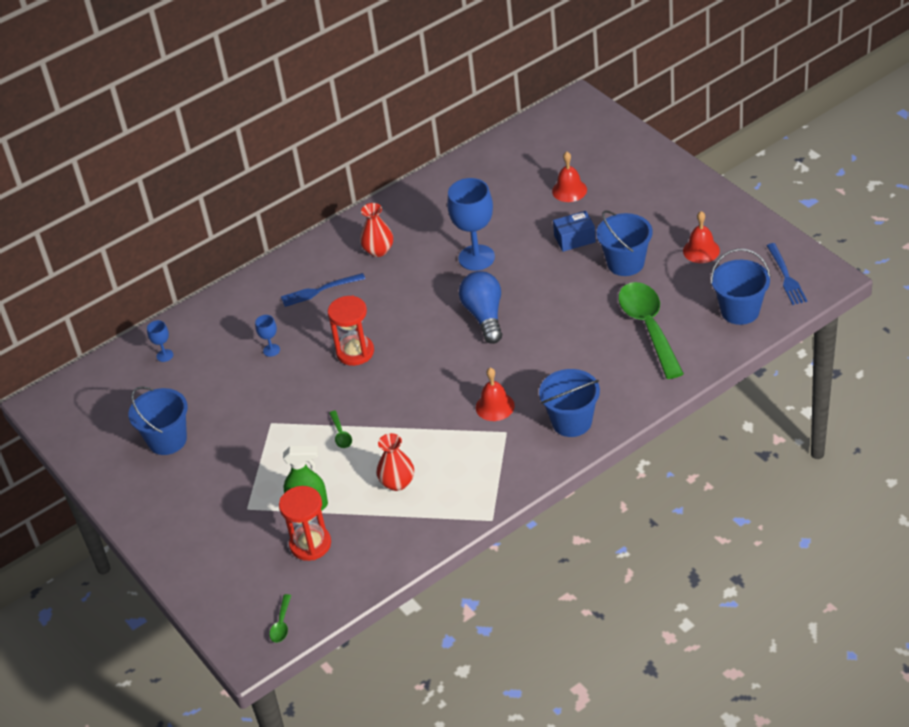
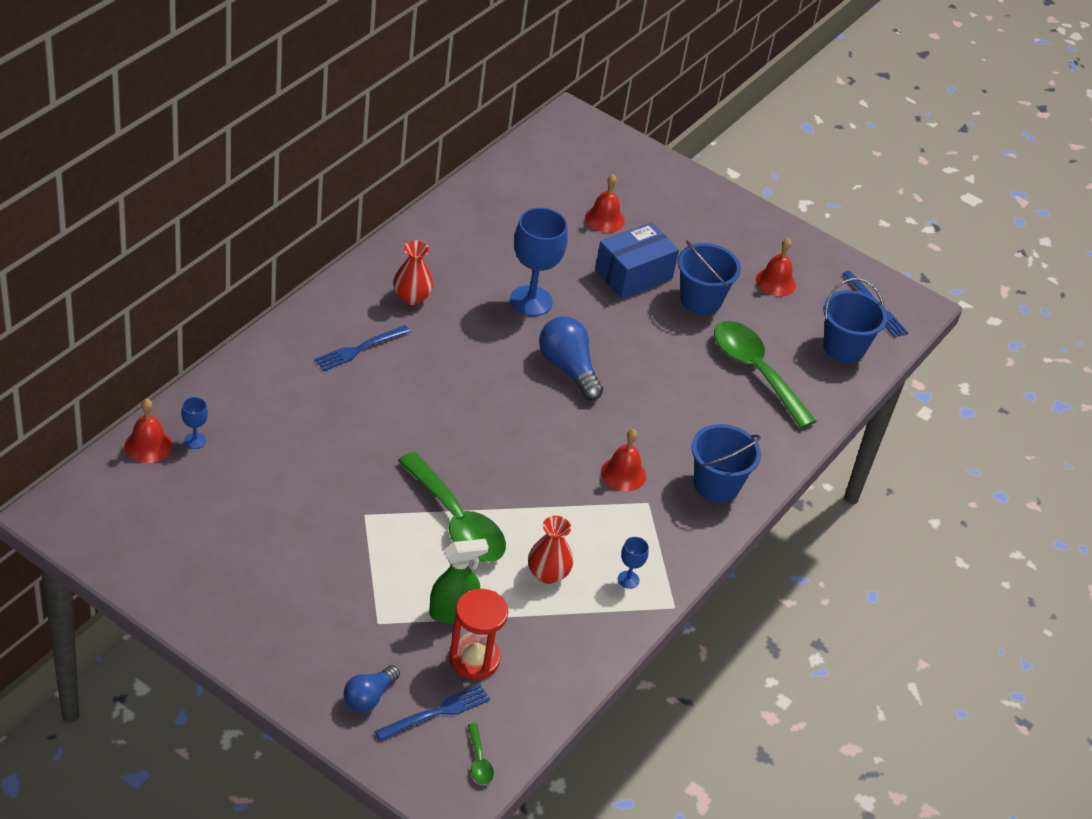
camera: 30 degrees left, 0 degrees up
(129, 357) = (148, 445): none -> red bell
(167, 440) = (241, 547): blue bucket -> none
(217, 565) = (369, 697): none -> blue light bulb
(265, 582) = (437, 712): none -> blue fork
(271, 350) = (329, 425): blue goblet -> blue goblet (628, 579)
(341, 434) = (456, 521): green spoon -> green spoon, size x2.46
(355, 352) = (433, 421): red hourglass -> none
(574, 239) = (633, 274): blue box -> blue box, size x1.59

